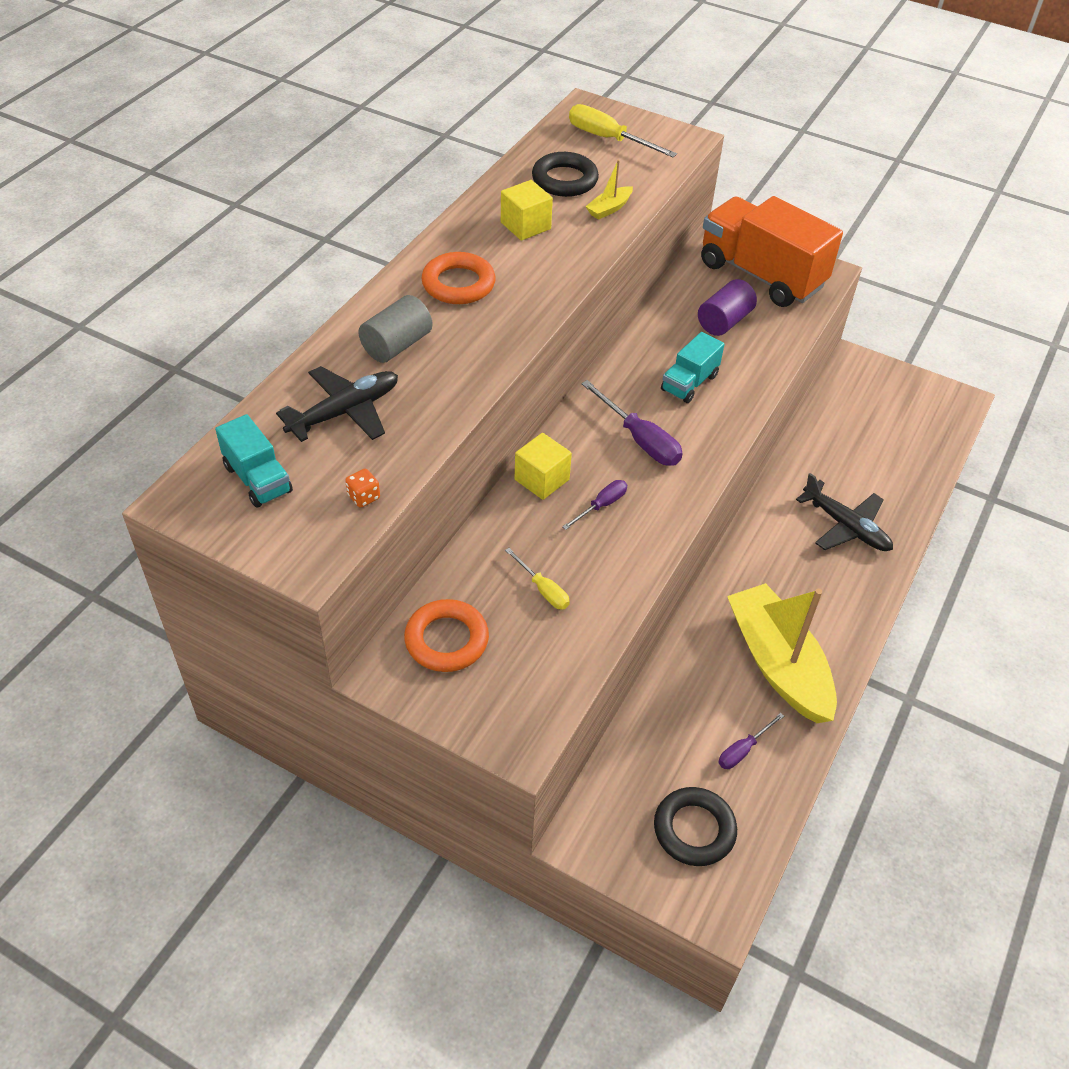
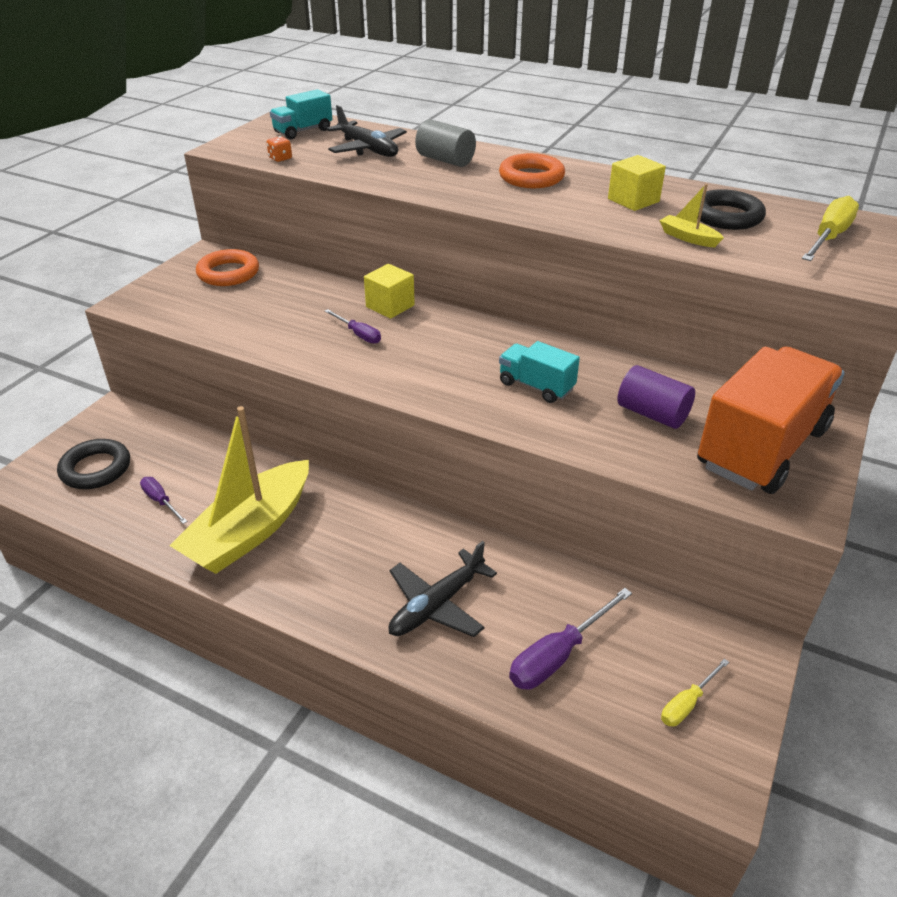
camera: 90 degrees right, 10 degrees down
(543, 589) = (268, 309): yellow screwdriver -> yellow screwdriver (687, 703)
(639, 439) = (445, 355): purple screwdriver -> purple screwdriver (558, 655)
(778, 663) = (250, 531): yellow boat -> yellow boat turned 150 degrees clockwise

